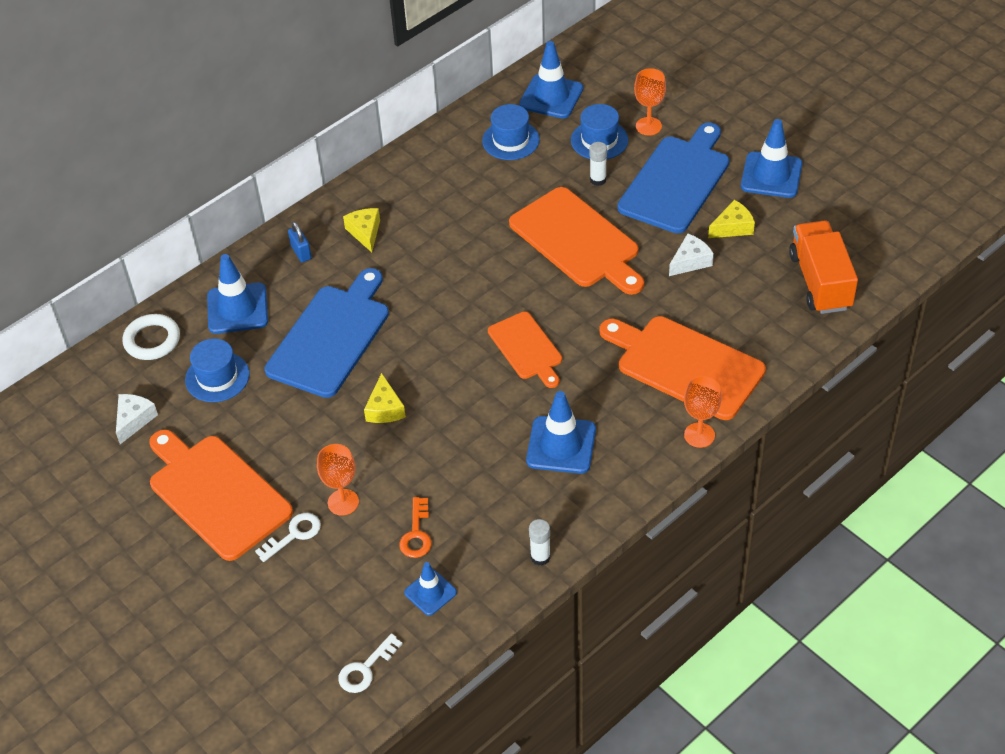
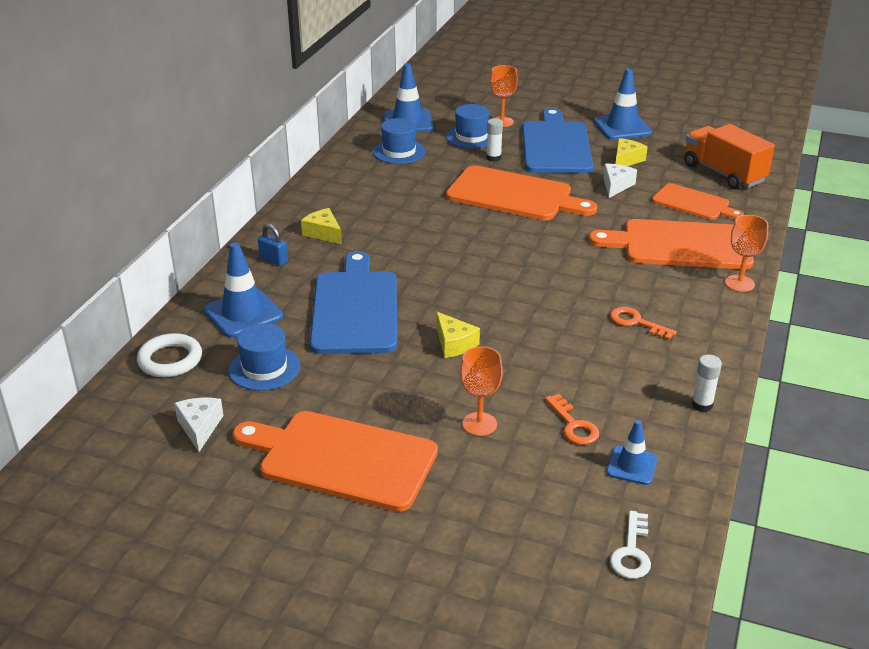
camera: 30 degrees left, 15 degrees down
(294, 534) = (453, 466): white key -> none
(526, 348) = (540, 269): orange cutting board -> orange cutting board (693, 203)
(561, 445) = (636, 322): blue traffic cone -> orange key

